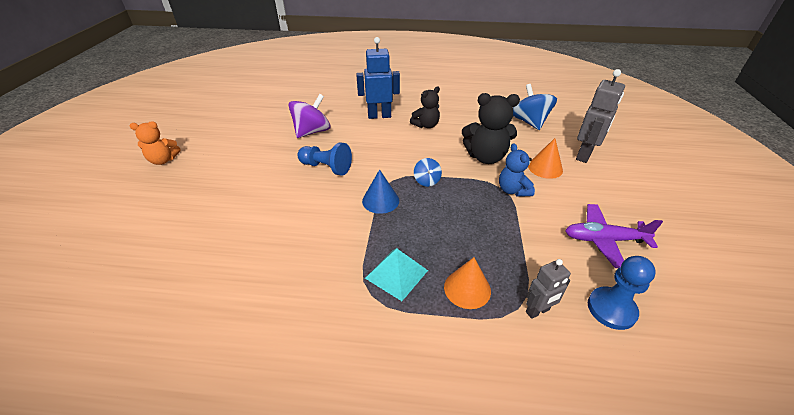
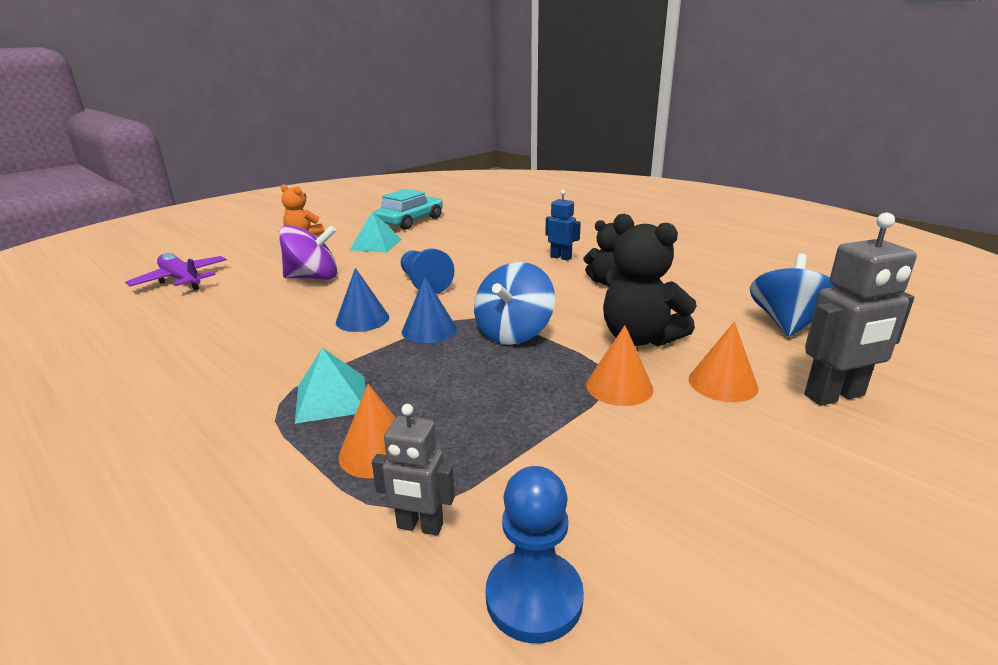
camera: 40 degrees right, 15 degrees down
(235, 117) = (410, 221): none -> turquoise car
(241, 147) = (376, 244): none -> turquoise pyramid
(312, 132) = (461, 251): purple spinning top -> purple spinning top (313, 278)
(329, 212) = (362, 319): none -> blue cone
(379, 116) = (561, 257): blue robot -> blue robot, size x0.59
(427, 181) = (513, 333): blue spinning top -> blue spinning top, size x1.89
(513, 190) = (619, 386): blue teddy bear -> orange cone
(604, 240) = (679, 511): purple plane -> purple plane (181, 280)

